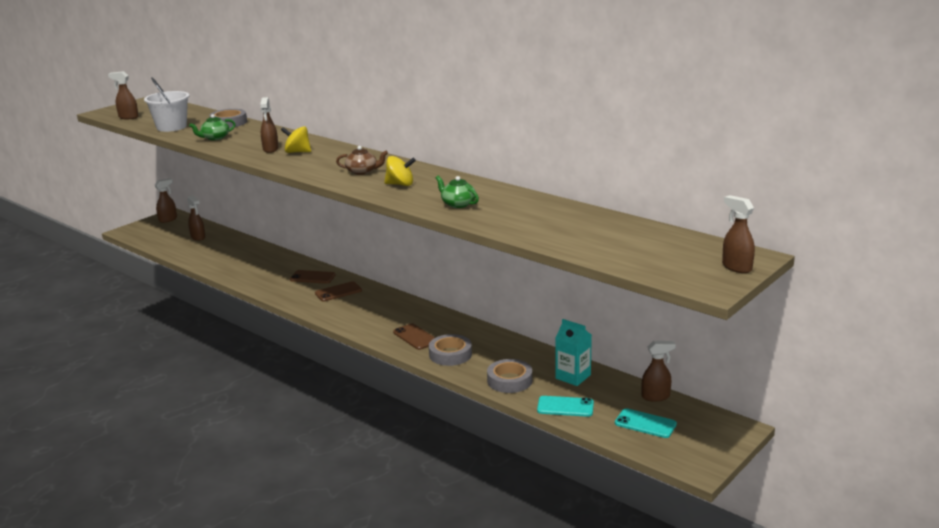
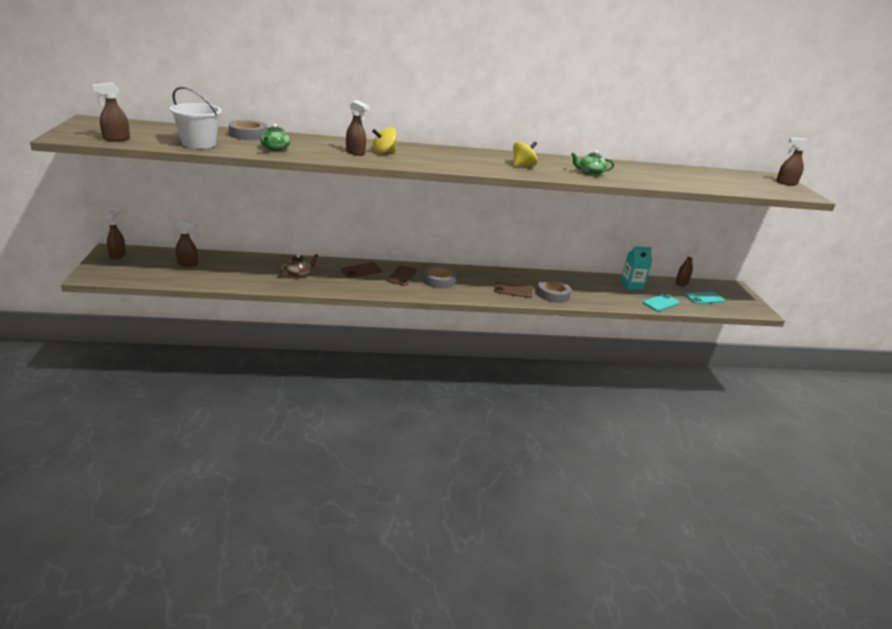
camera: 50 degrees left, 5 degrees up
(362, 171) = (473, 160): brown teapot -> brown teapot (299, 274)
(509, 380) = (610, 298): grey tape -> grey tape (439, 280)

